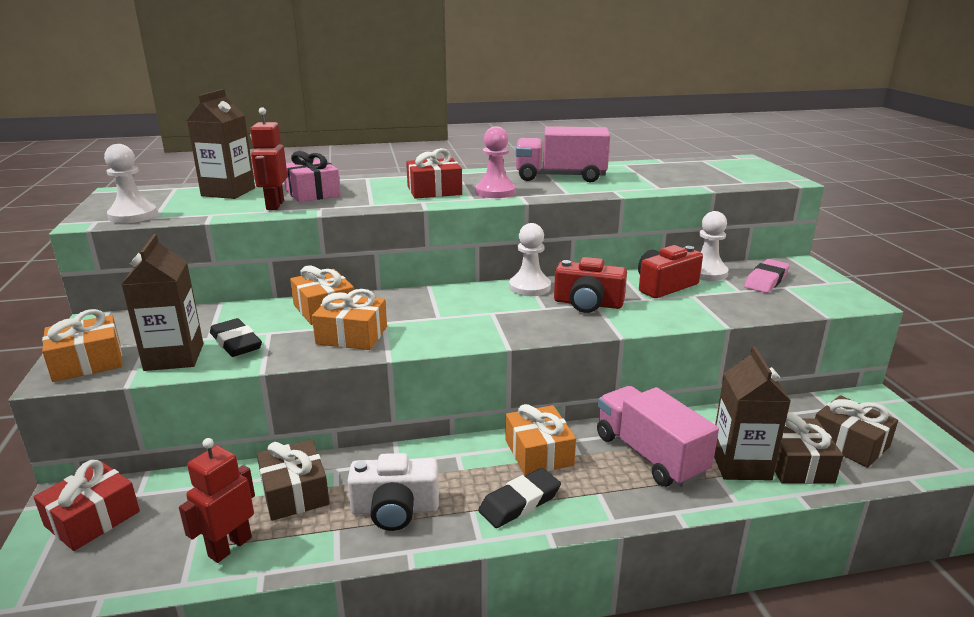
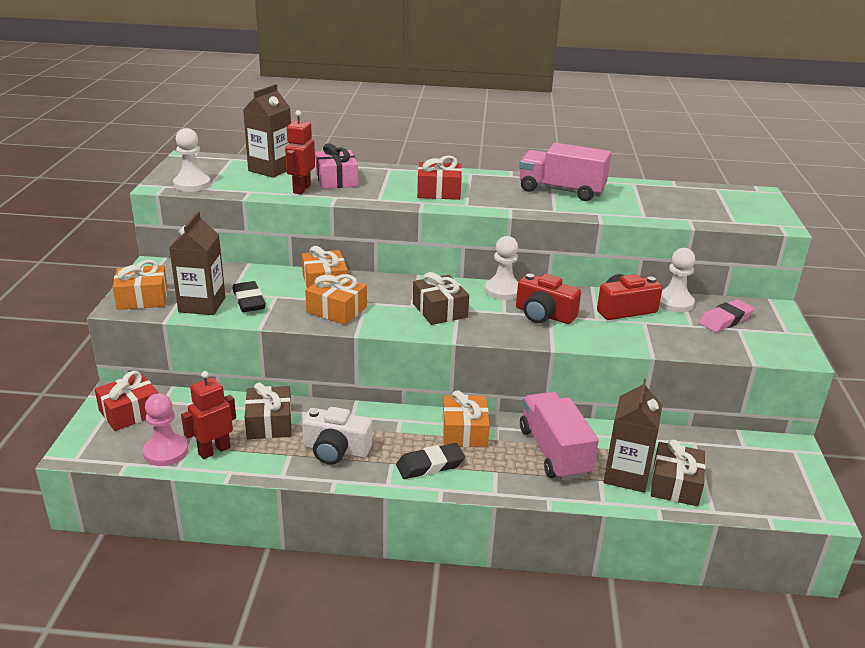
camera: 15 degrees right, 5 degrees up
(495, 192) = (491, 200): pink pawn -> pink pawn (166, 451)
(849, 443) = (736, 478): brown gift -> brown gift (439, 310)

